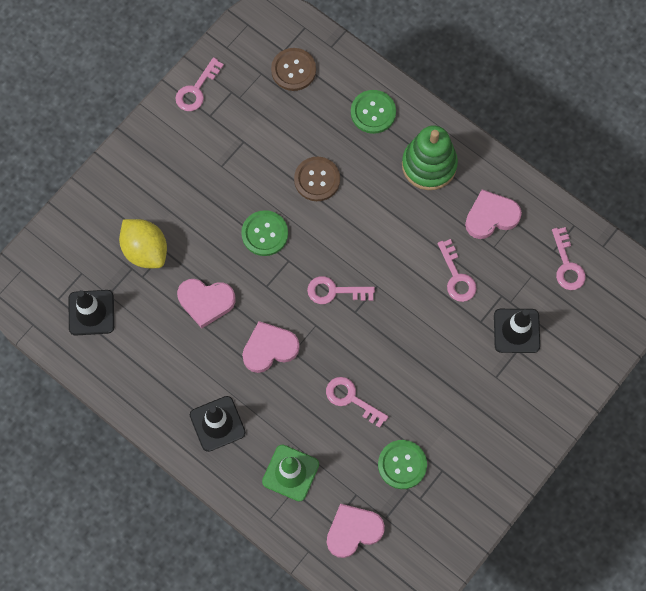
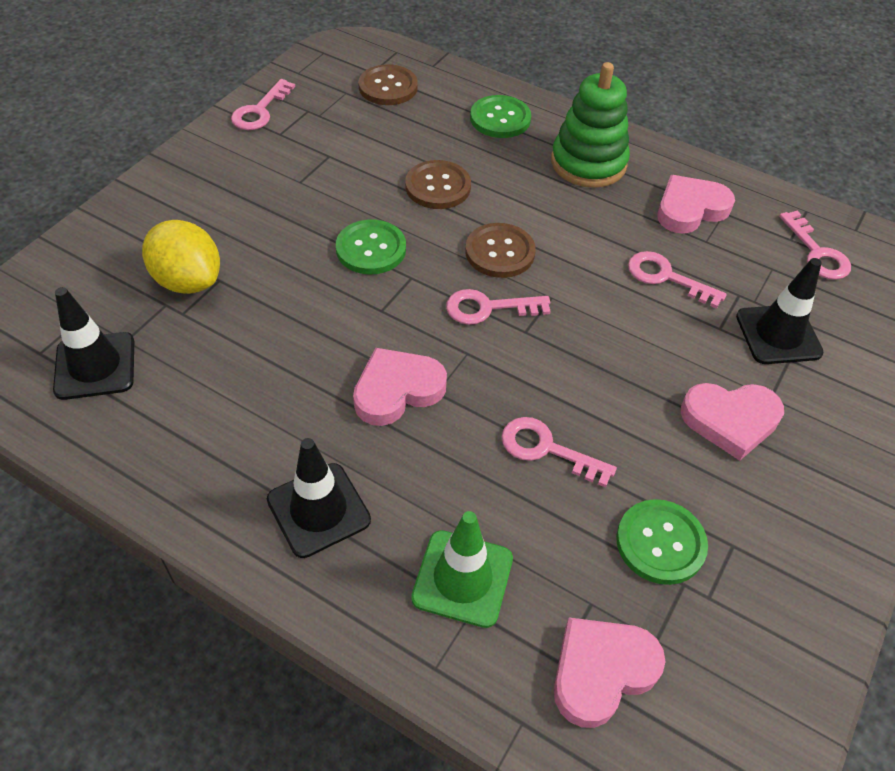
camera: 10 degrees left, 20 degrees down
(206, 302) = (287, 337): pink heart -> pink heart (730, 420)
(350, 244) = (500, 252): none -> brown button
(457, 277) = (666, 277): pink key -> pink key turned 150 degrees clockwise

